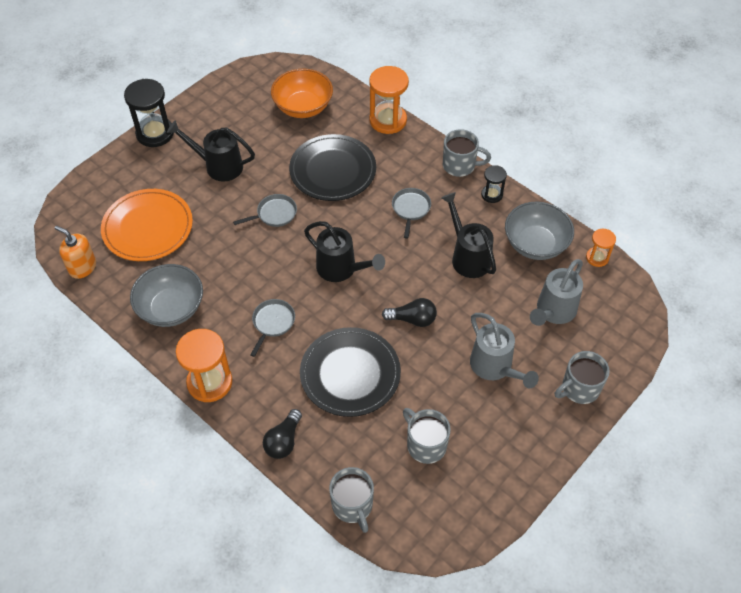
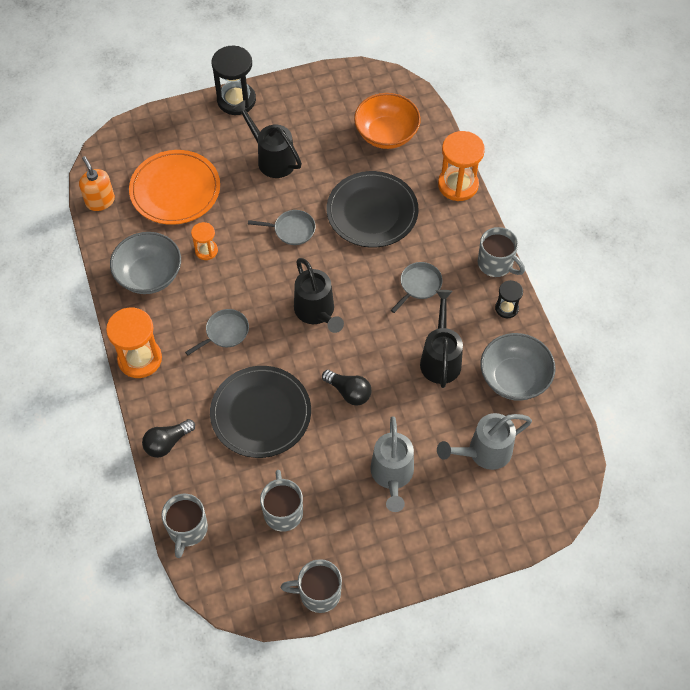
camera: 30 degrees right, 5 degrees up
(579, 388) = (456, 536): grey mug -> grey mug (318, 593)
(597, 258) = (565, 422): orange hourglass -> orange hourglass (206, 250)

